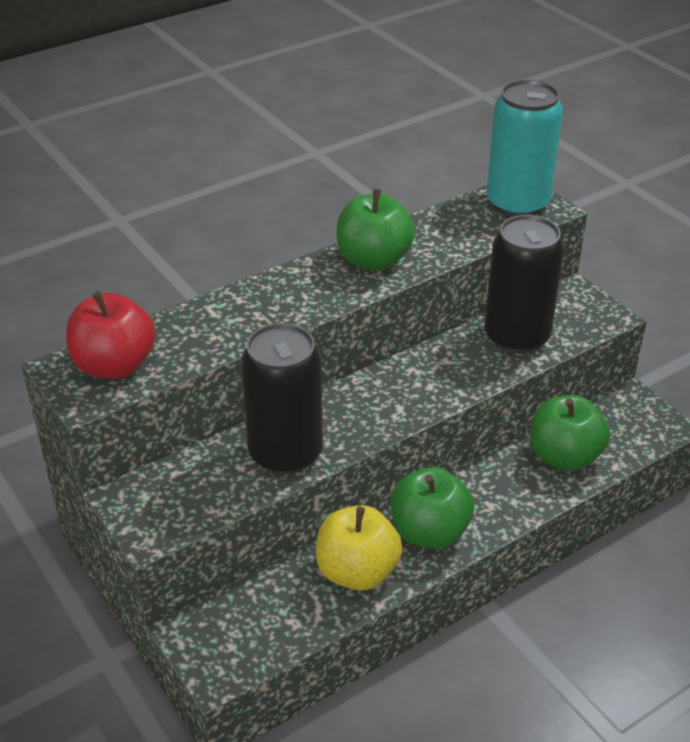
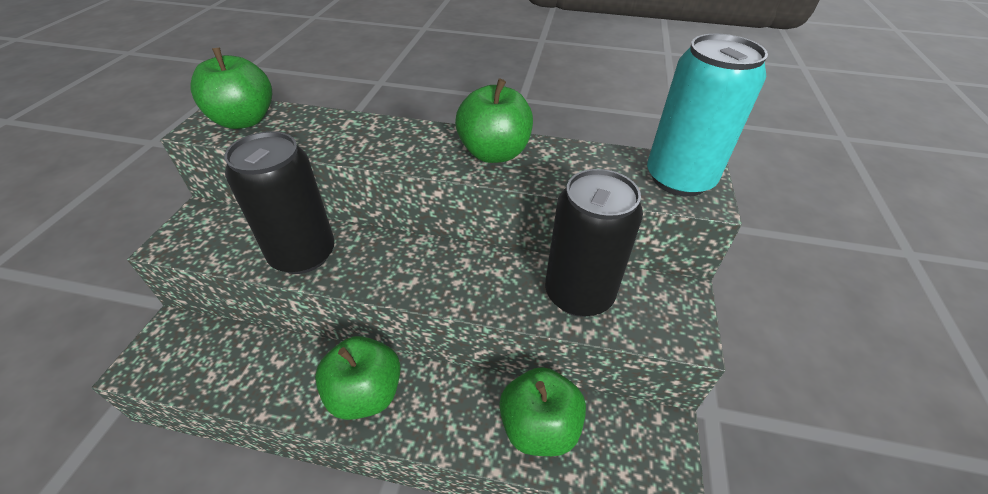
camera: 45 degrees right, 5 degrees up
(114, 365) = (244, 120): red apple -> green apple
(357, 572) = (288, 378): yellow apple -> none

